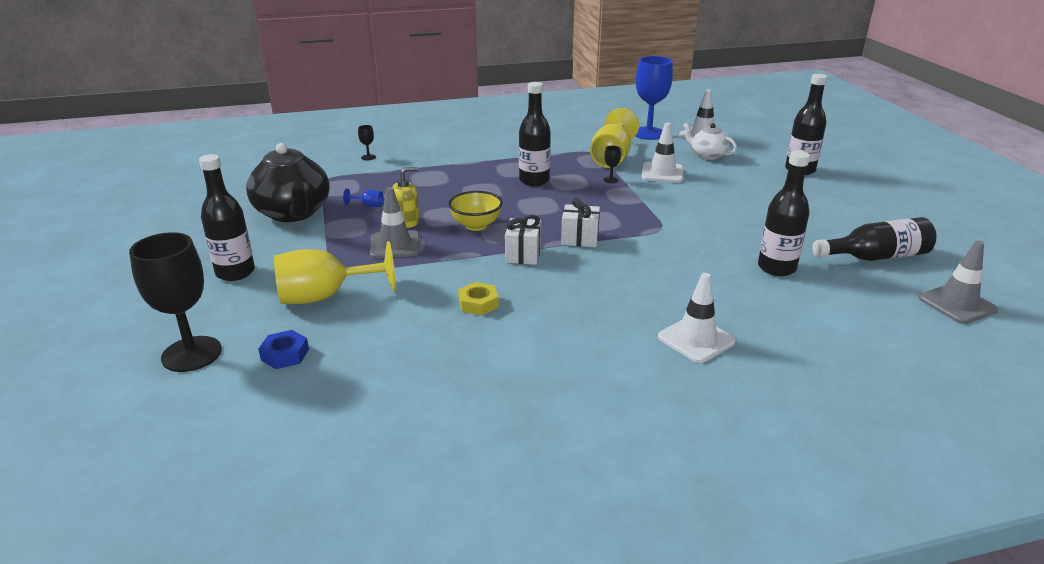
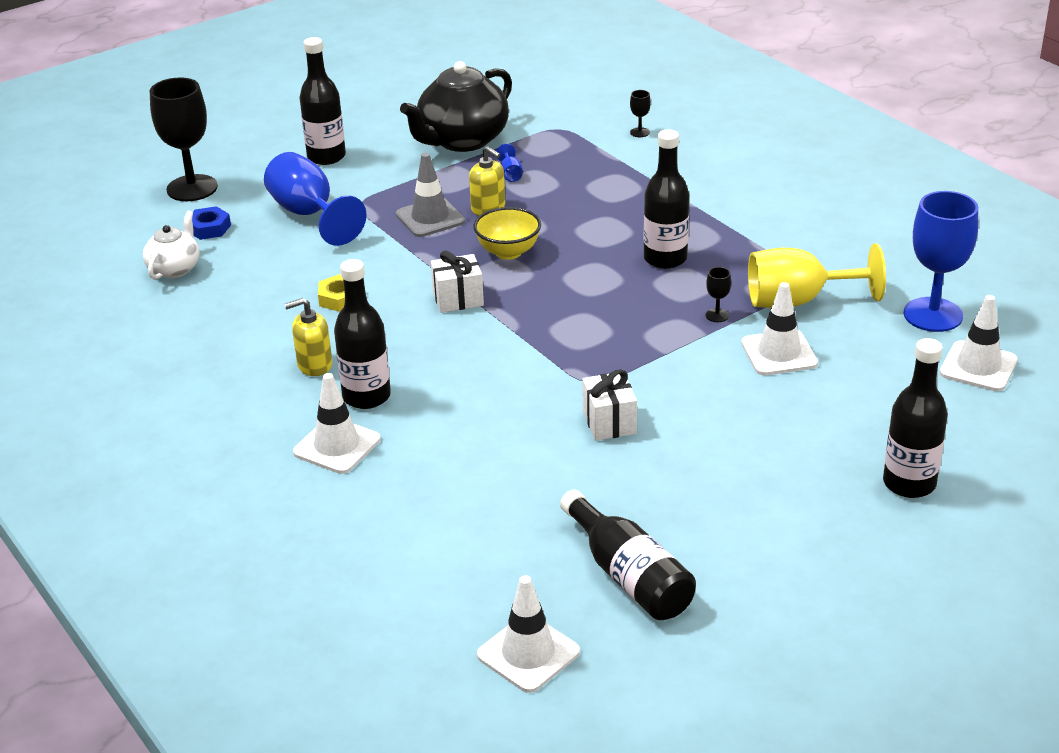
camera: 70 degrees right, 5 degrees up
(325, 296) = (309, 214): yellow goblet -> blue goblet
(572, 332) = (314, 365): none -> yellow soap dispenser
(580, 239) = (521, 327): white gift -> white gift (609, 422)
(707, 155) = (889, 384): white teapot -> white teapot (175, 269)
(776, 268) = (539, 488): black bottle -> black bottle (366, 396)
(957, 304) = (528, 653): grey traffic cone -> white traffic cone

